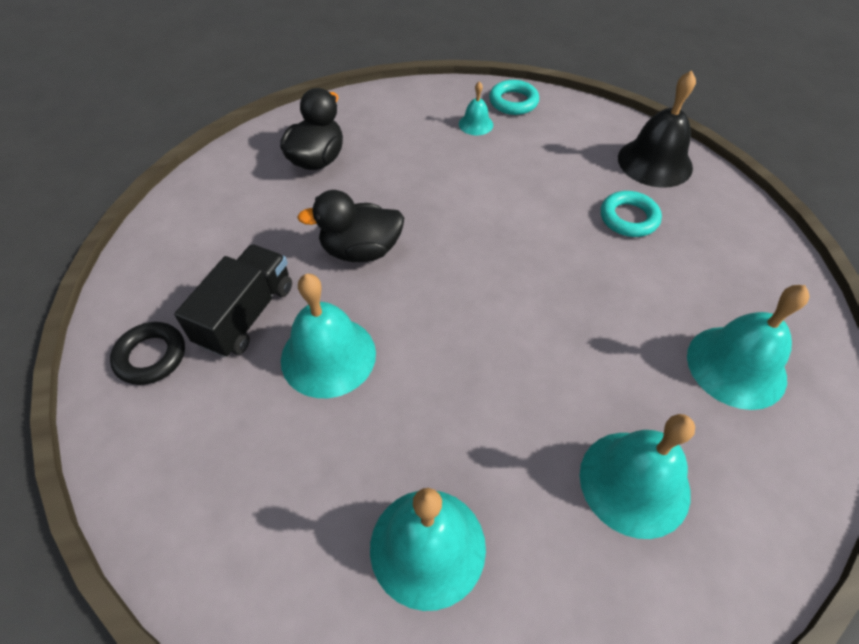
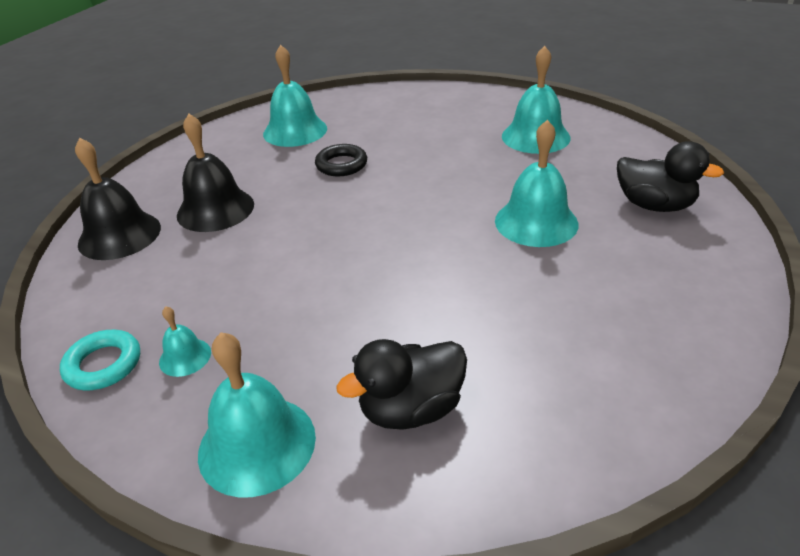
camera: 140 degrees left, 15 degrees down
(151, 356) = (692, 277): black ring -> black ring (341, 165)
(246, 315) = (591, 273): black truck -> none
(361, 250) = (450, 280): black duck -> black duck (654, 205)
(628, 218) = (215, 209): turquoise ring -> black bell
(634, 483) = (410, 120): turquoise bell -> turquoise bell (257, 444)

